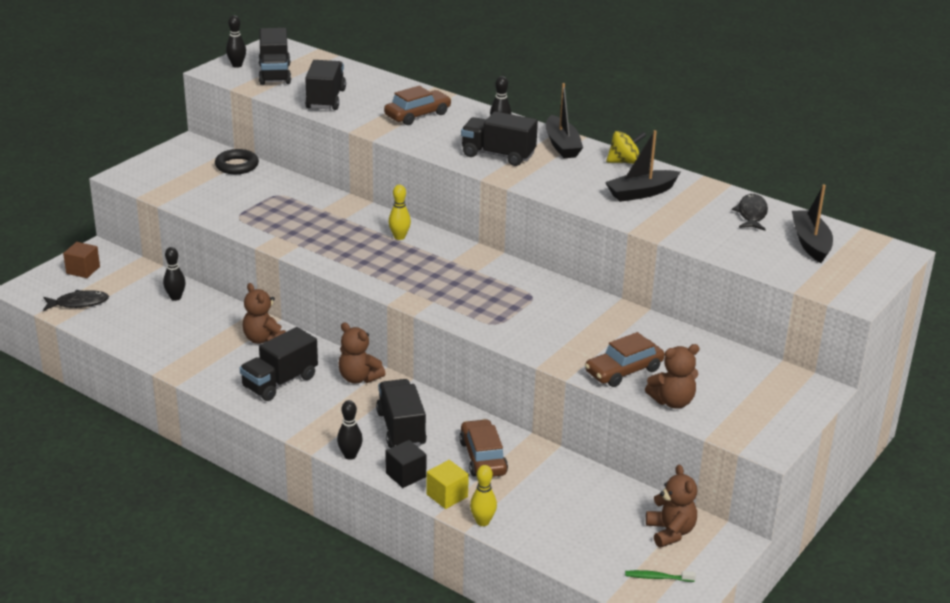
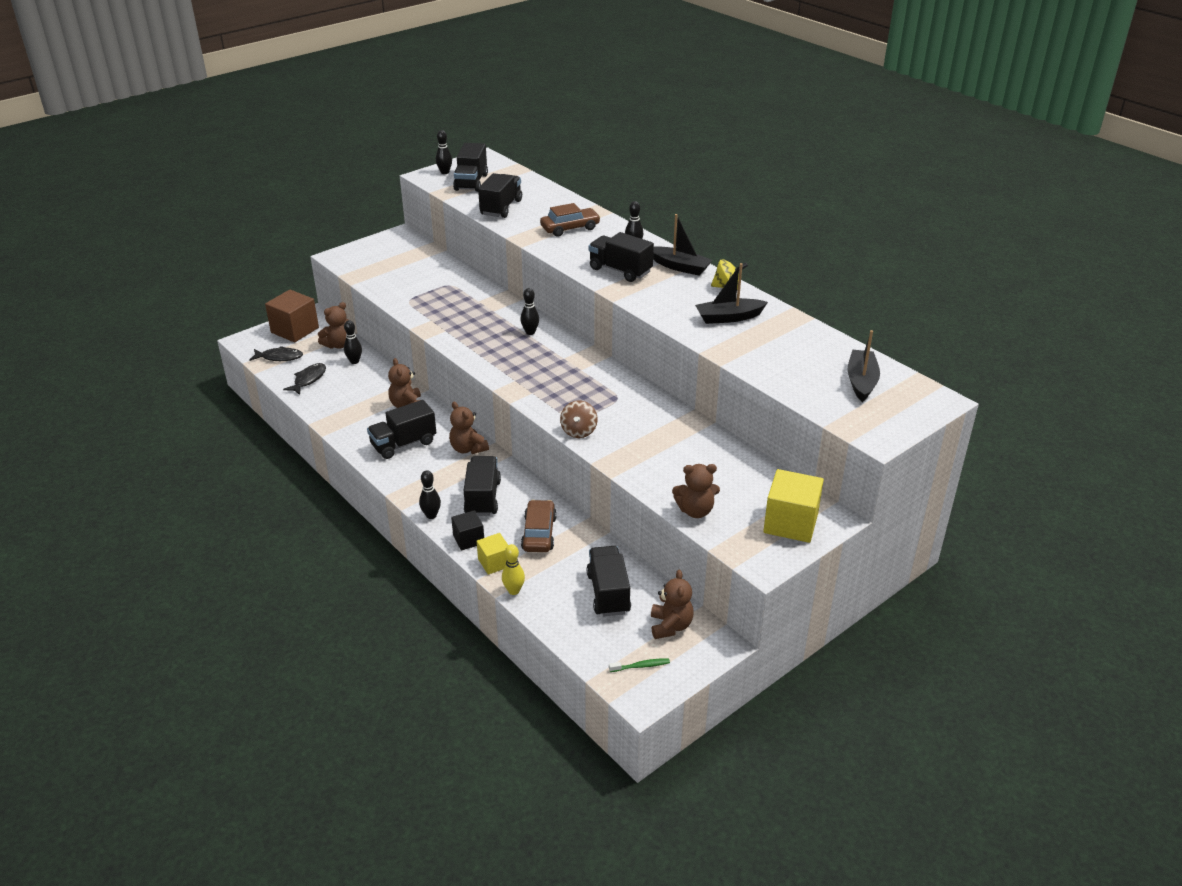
camera: 15 degrees right, 5 degrees up
(83, 270) = (295, 330): brown cube -> brown cube, size x1.73
(146, 281) = (338, 345): none -> brown teddy bear
(237, 166) = (428, 257): black ring -> none
(399, 237) = (530, 332): yellow bowling pin -> black bowling pin
(506, 336) = (579, 431): none -> brown spinning top
(562, 145) = (680, 267): black boat -> black boat turned 60 degrees counterclockwise
(588, 509) = (608, 593): none -> black truck
(624, 371) = (665, 476): brown car -> none
(657, 577) = (641, 666): green toothbrush -> green toothbrush turned 150 degrees clockwise
(751, 214) = (819, 348): black fish -> black fish (308, 379)
(777, 401) = (790, 523): none -> yellow cube

